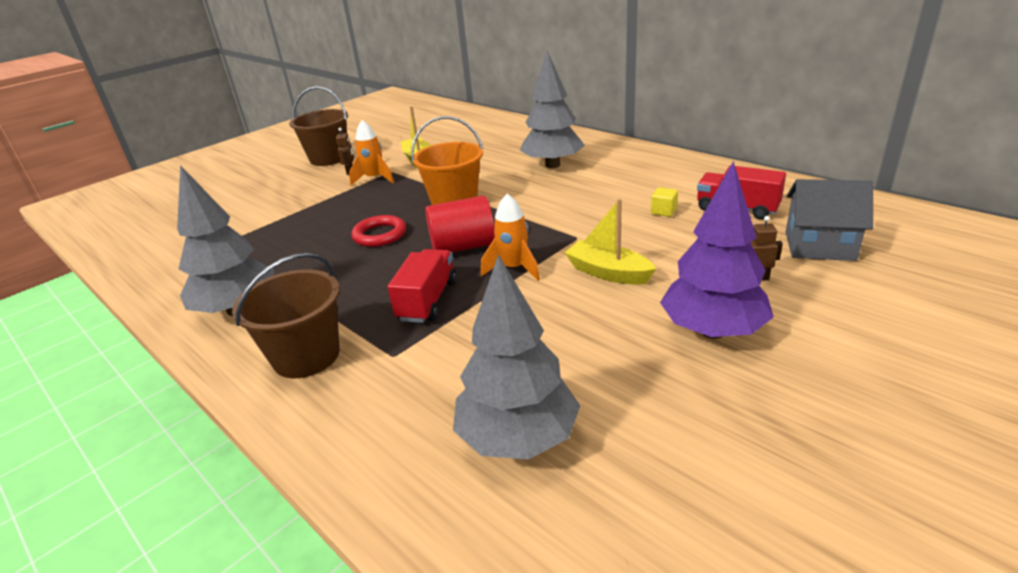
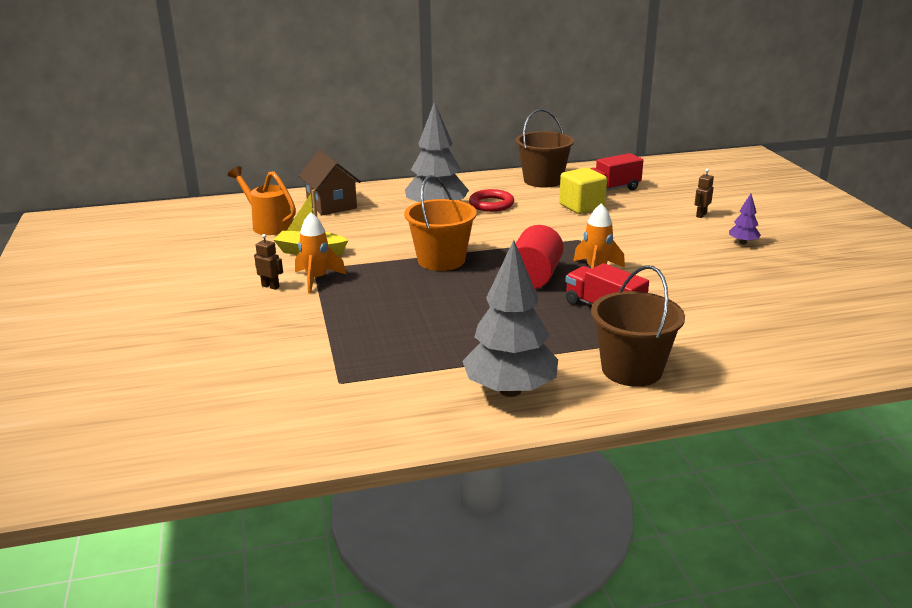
camera: 60 degrees left, 5 degrees down
(329, 158) = (202, 289): brown bucket -> brown bucket (543, 180)
(379, 235) = (456, 302): red ring -> red ring (491, 204)
(448, 134) = (268, 225): none -> orange watering can
(510, 134) = (331, 205): none -> brown house
(518, 438) = (797, 319): grey tree -> none
(608, 273) = (643, 246): yellow boat -> none
(663, 211) = (581, 206): yellow cube -> yellow cube, size x1.94
(712, 331) = (743, 243): purple tree -> purple tree, size x0.44
(819, 246) = (685, 190): grey house -> none

